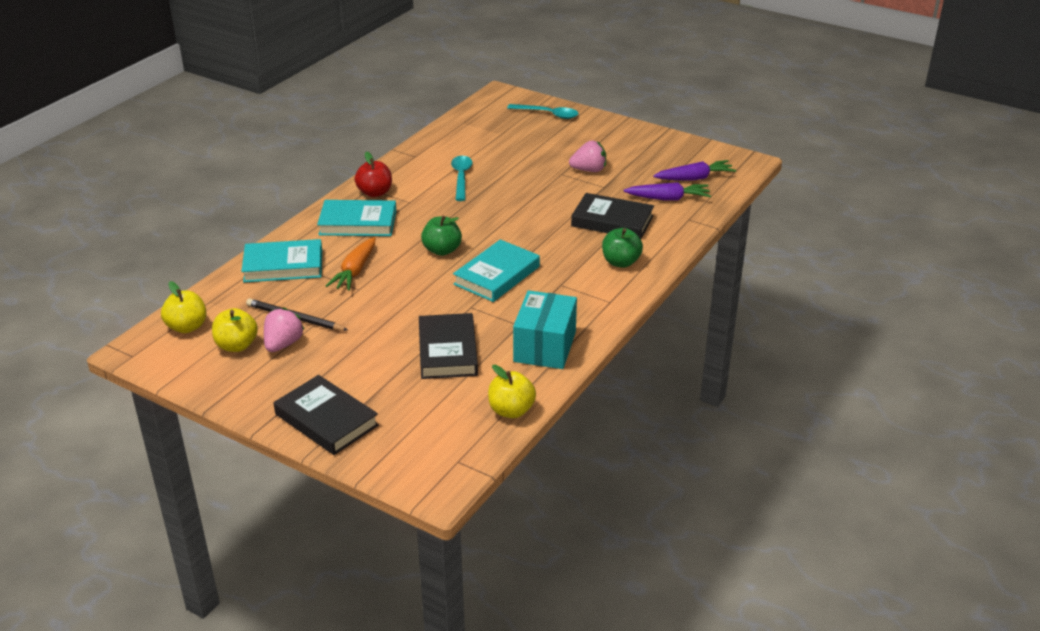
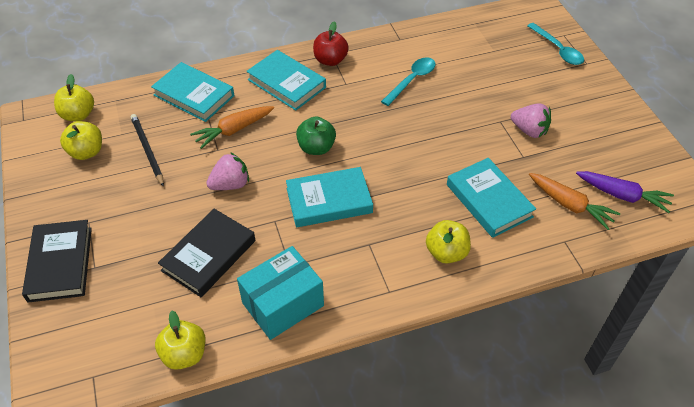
camera: 40 degrees right, 15 degrees up
(283, 344) = (114, 170): pink strawberry -> pink strawberry (230, 184)
(612, 221) = (489, 200): black book -> turquoise book
(621, 262) = (446, 252): green apple -> yellow apple
(668, 198) = (570, 205): purple carrot -> orange carrot

